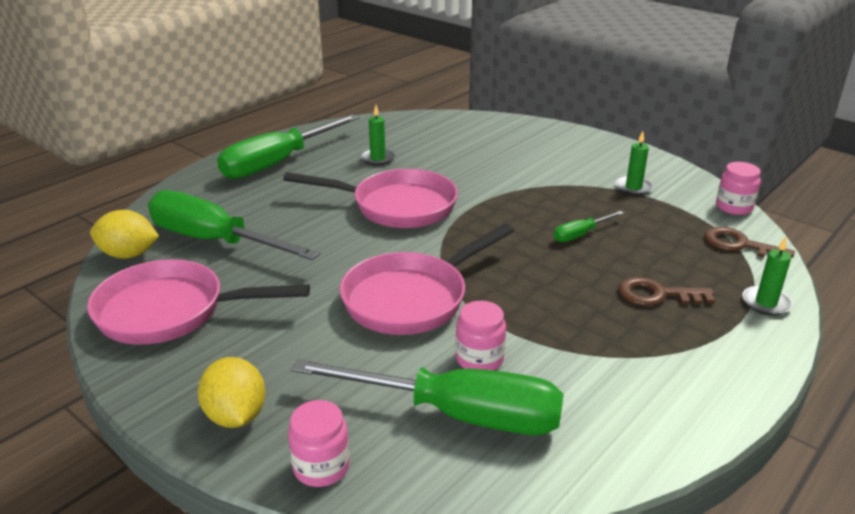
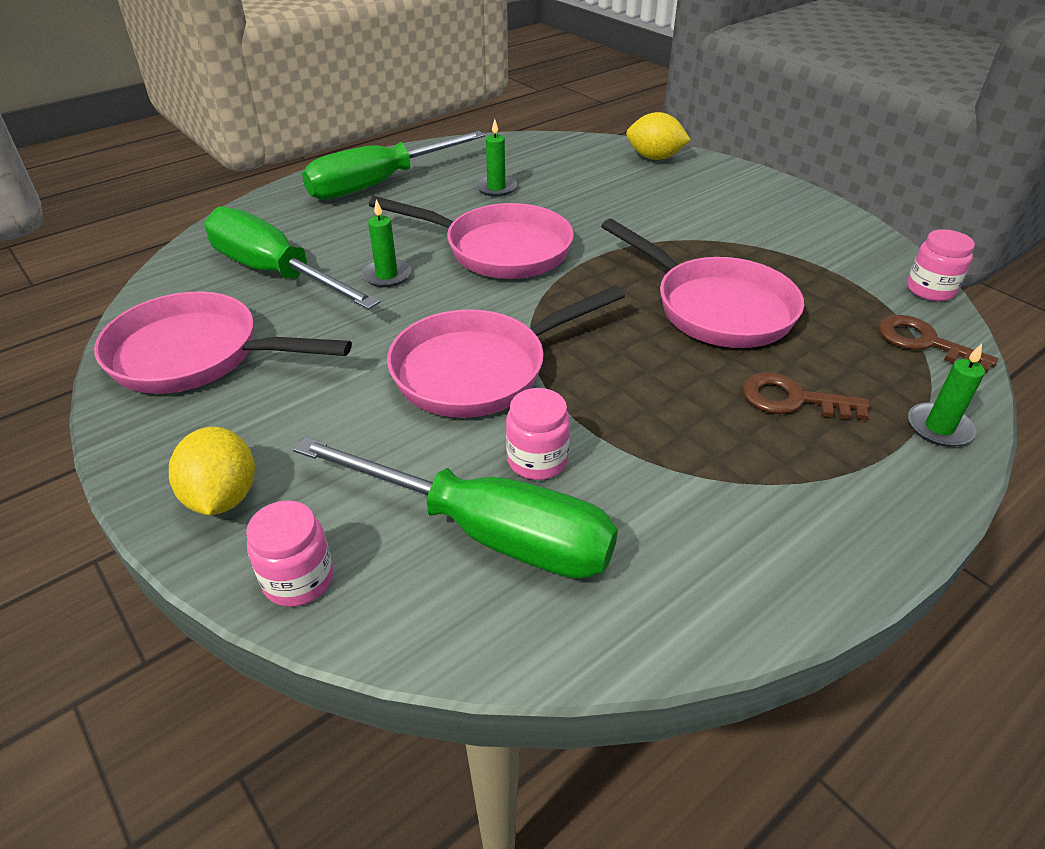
camera: 10 degrees right, 10 degrees up
(128, 254) = (175, 280): yellow lemon -> yellow lemon (654, 158)
(580, 235) = (715, 308): green screwdriver -> pink pan
(633, 187) = (802, 252): green candle -> green candle (387, 275)

